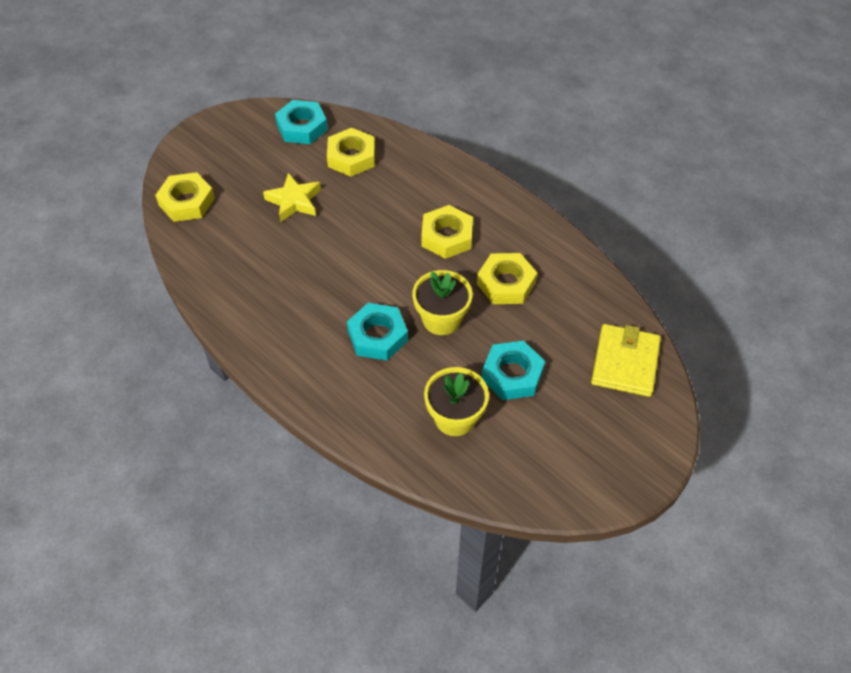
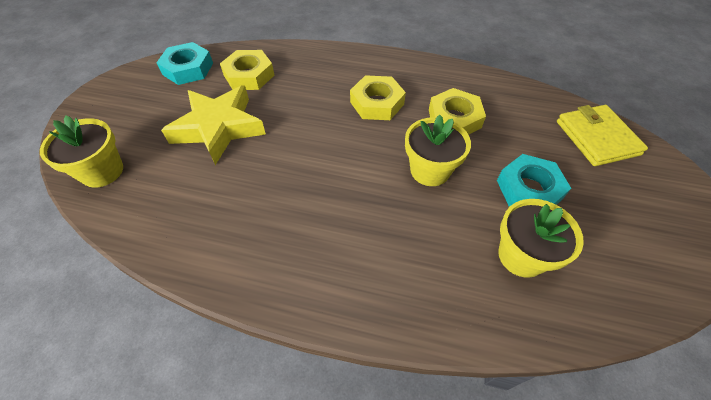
camera: 30 degrees left, 0 degrees up
(186, 202) = (102, 171): yellow nut -> yellow flower pot
(294, 201) = (219, 128): yellow star -> yellow star, size x1.58
(377, 336) = (386, 213): turquoise nut -> none

